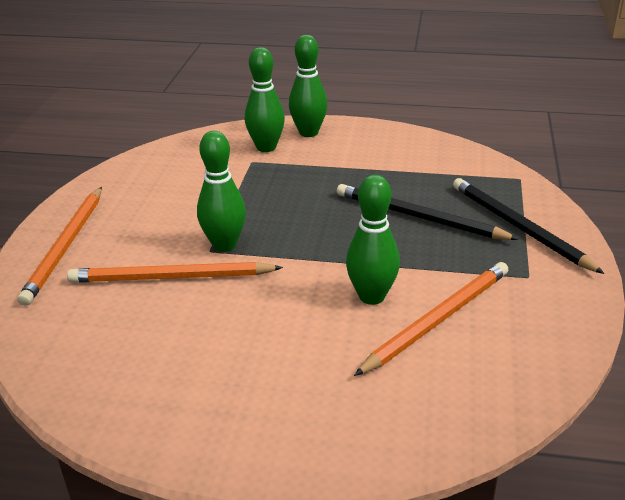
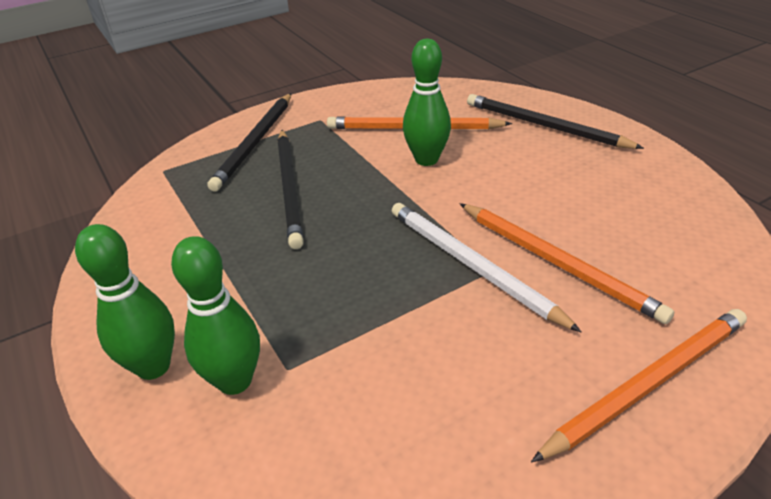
camera: 130 degrees left, 5 degrees up
(224, 245) = (471, 265): green bowling pin -> white pencil
(327, 410) = (544, 126): none -> black pencil

